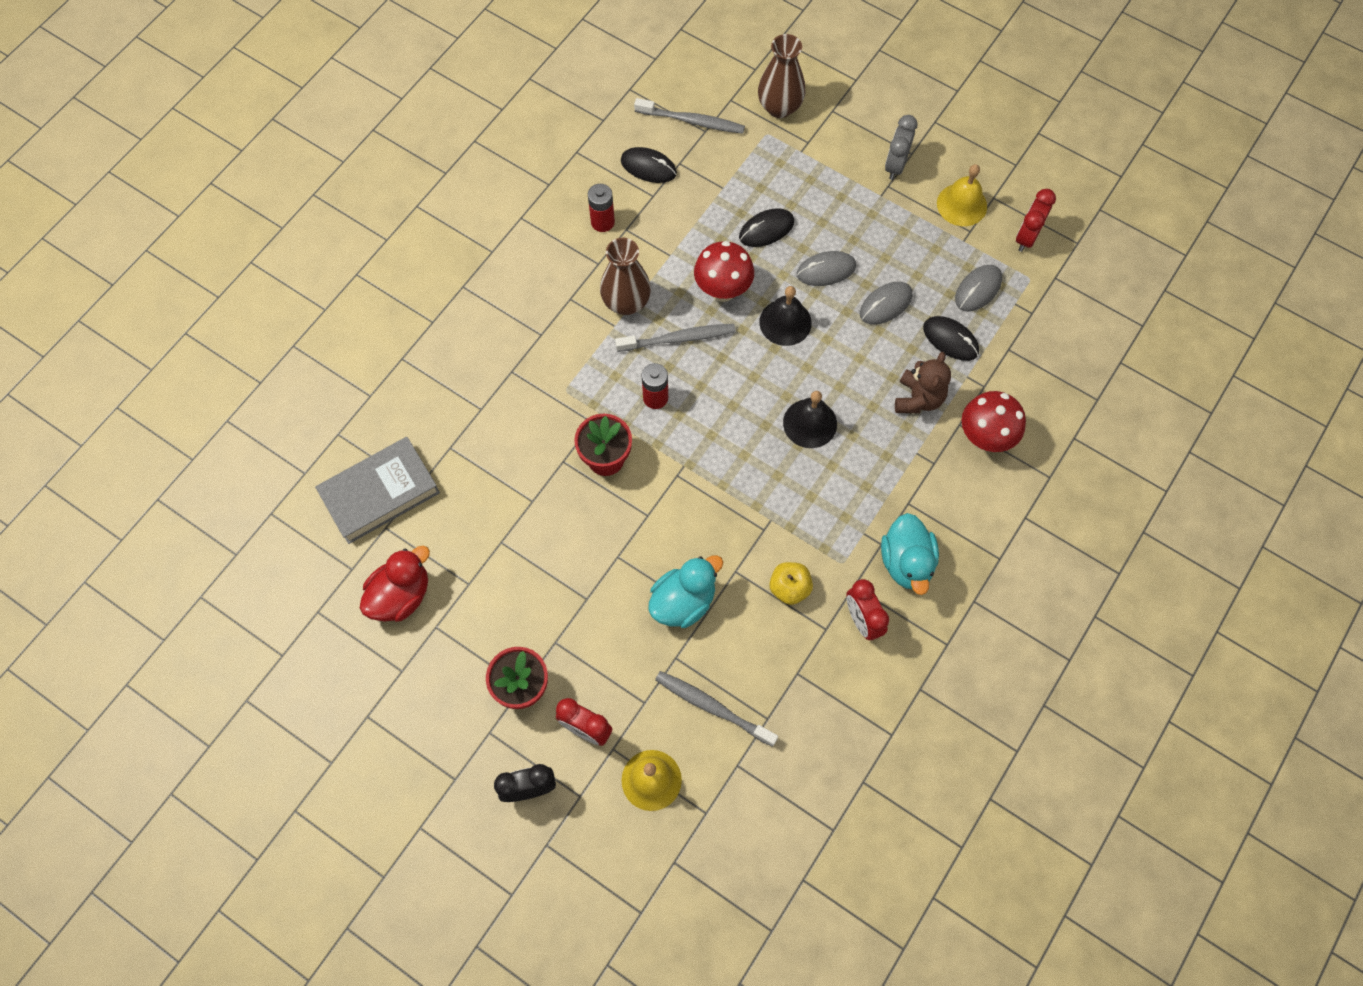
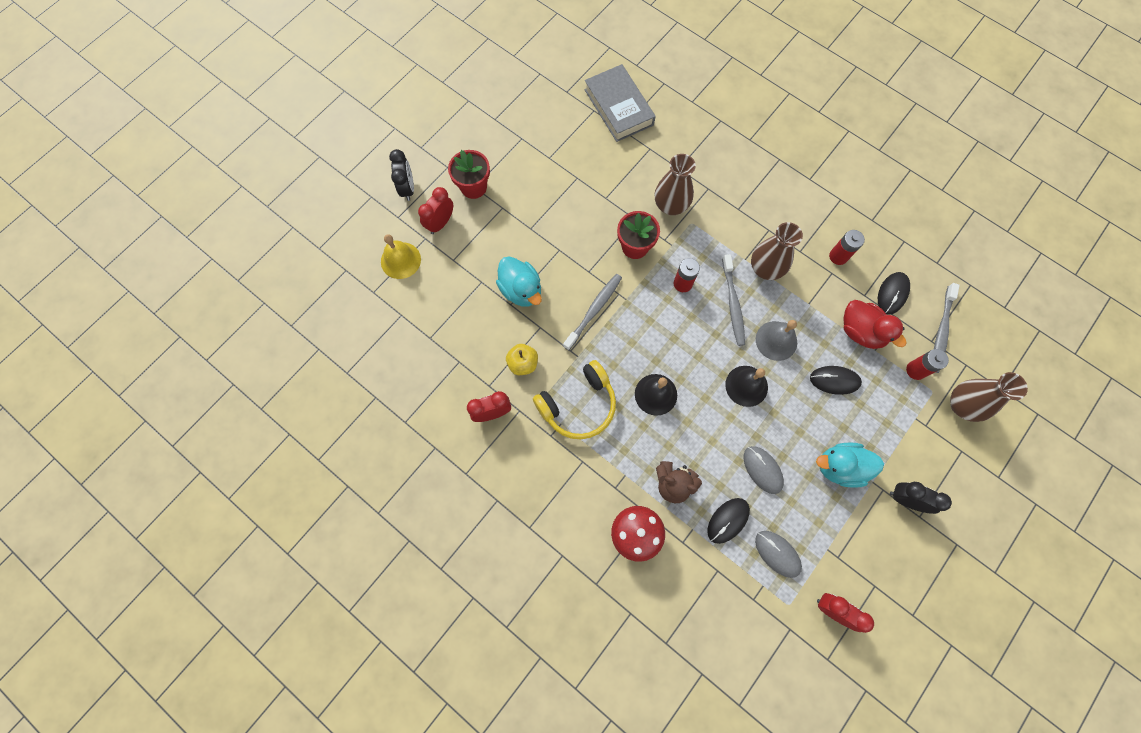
camera: 95 degrees right, 5 degrees up
(401, 595) = (545, 119): red duck -> red duck (861, 331)
(540, 417) = (670, 205): none -> brown vase
(713, 707) = (443, 303): grey toothbrush -> grey toothbrush (594, 311)
(723, 290) = (776, 340): red mushroom -> grey bell
(743, 148) = (915, 370): none -> red battery
(766, 229) = (834, 380): black mouse -> black mouse turned 60 degrees counterclockwise
(826, 270) = (795, 424): grey mouse -> none
(837, 513) = (578, 405): none -> yellow headphones
(895, 165) = (905, 499): grey clock -> black clock
(906, 562) = (534, 453): turquoise duck -> turquoise duck (840, 467)
(962, 204) = (866, 554): yellow bell -> none

